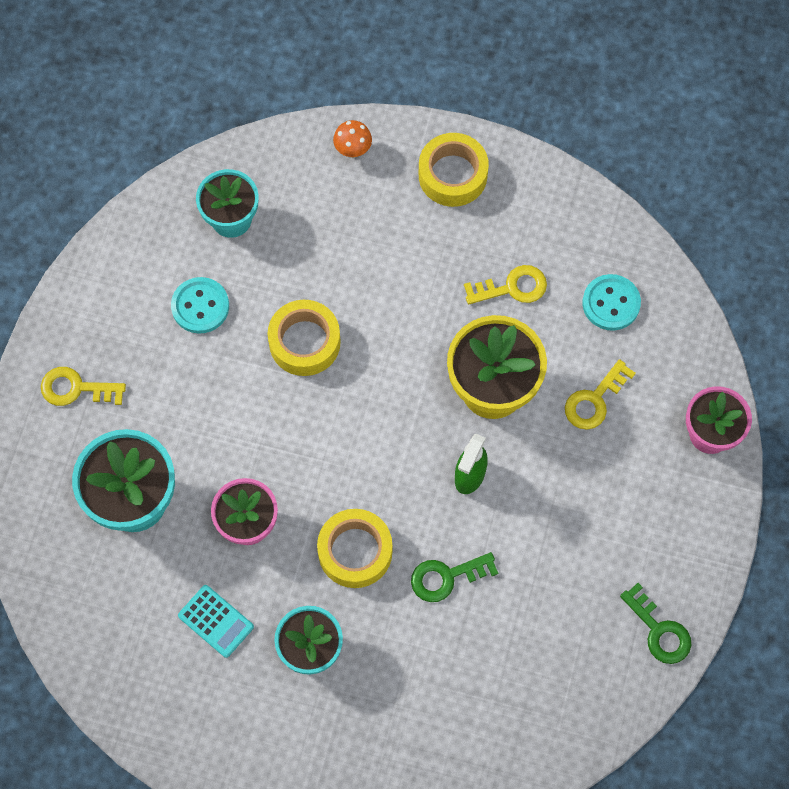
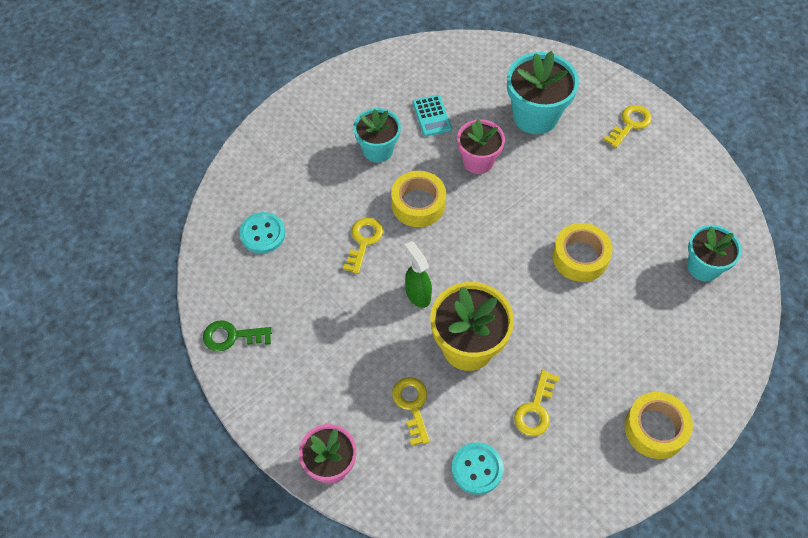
camera: 125 degrees right, 10 degrees down
(200, 306) = (646, 214): turquoise button -> turquoise button (262, 234)
(216, 621) = (431, 116): turquoise calculator -> turquoise calculator turned 90 degrees counterclockwise
(353, 150) = (717, 374): orange mushroom -> none
(446, 577) = (363, 241): green key -> yellow key

